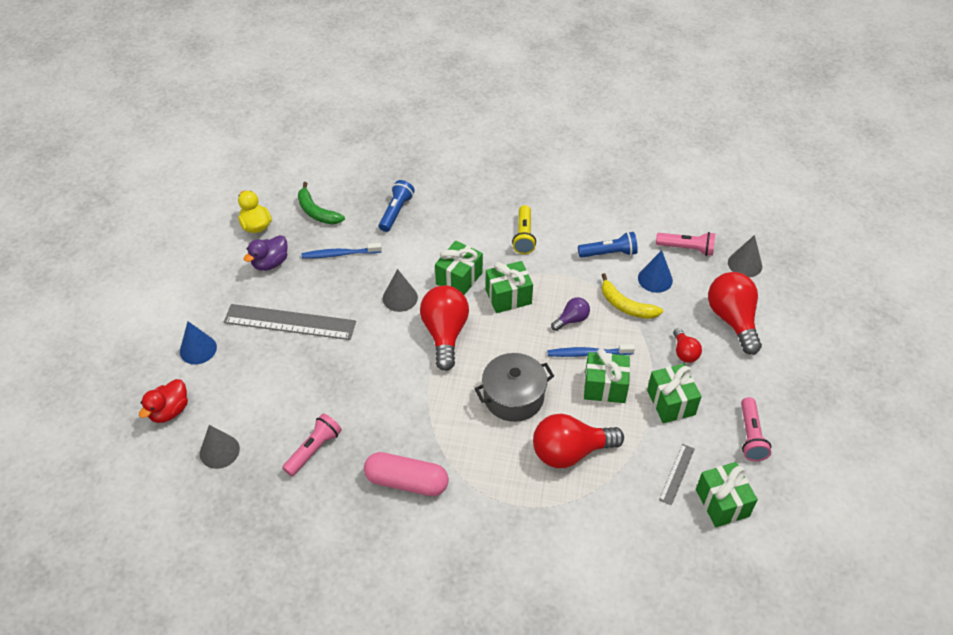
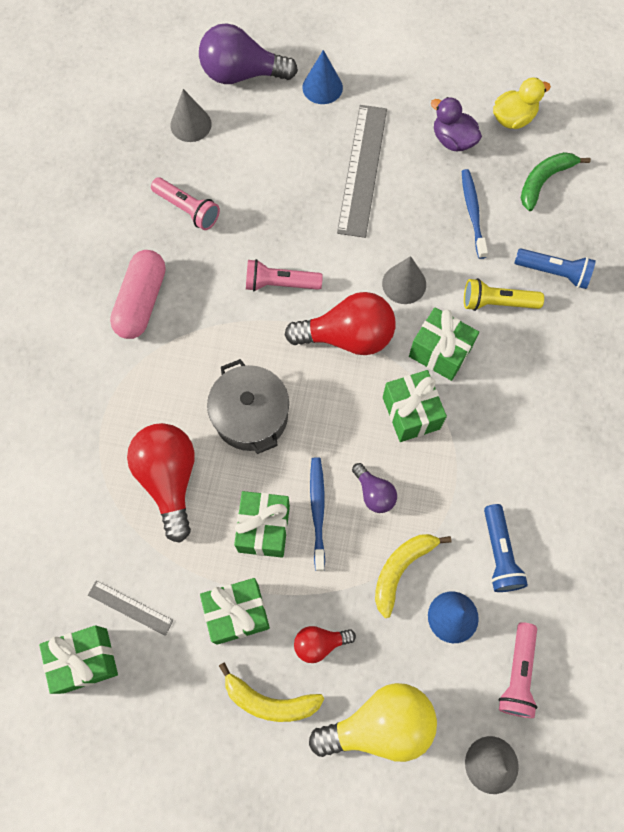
camera: 90 degrees right, 20 degrees up
(169, 411) = (242, 74): red duck -> purple light bulb
(524, 236) = (523, 436): yellow flashlight -> yellow flashlight (497, 302)
(729, 381) = (269, 700): none -> yellow banana
(732, 320) = (380, 724): red light bulb -> yellow light bulb
(750, 436) = (180, 716): pink flashlight -> pink flashlight (280, 283)

